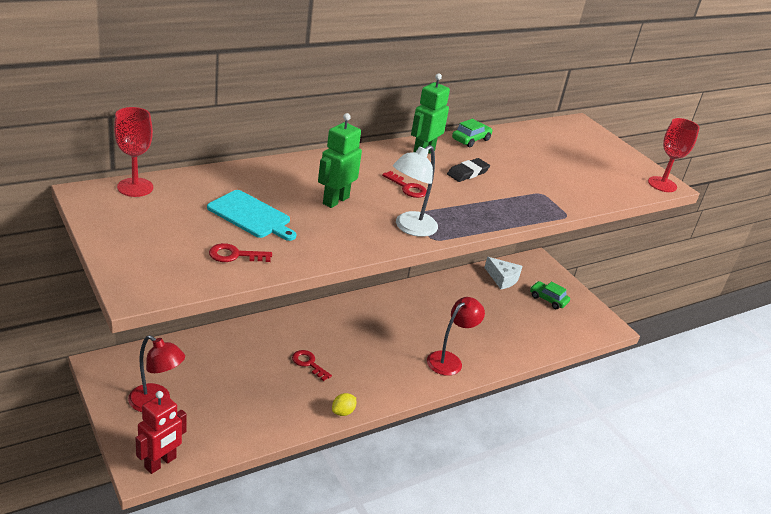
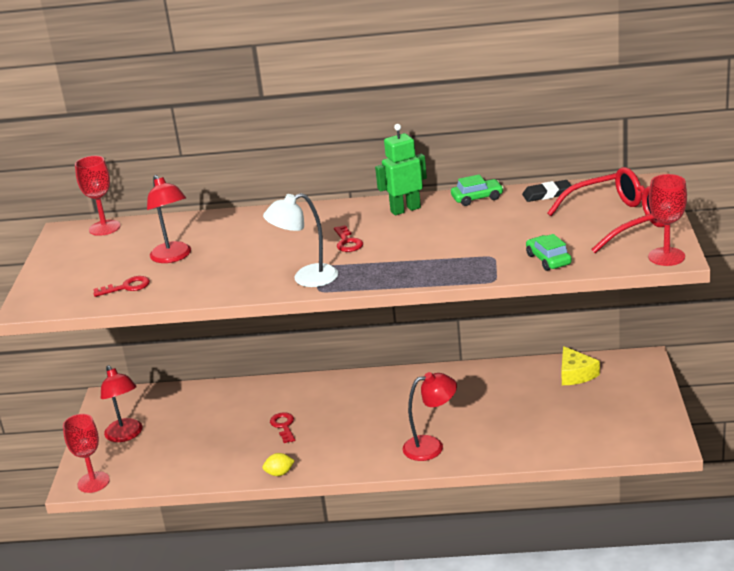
camera: 40 degrees right, 5 degrees down
(160, 463) = (93, 482): red robot -> red goblet
(235, 255) = (127, 287): red key -> red key turned 135 degrees clockwise
(251, 216) = (173, 257): turquoise cutting board -> red lamp
(335, 200) = (263, 249): green robot -> none
(468, 173) = (431, 231): black eraser -> black eraser (547, 194)
(502, 278) = (576, 374): white cheese -> yellow cheese
(548, 299) = (613, 403): green car -> green car (548, 260)
(597, 155) = (619, 221): none -> red glasses

